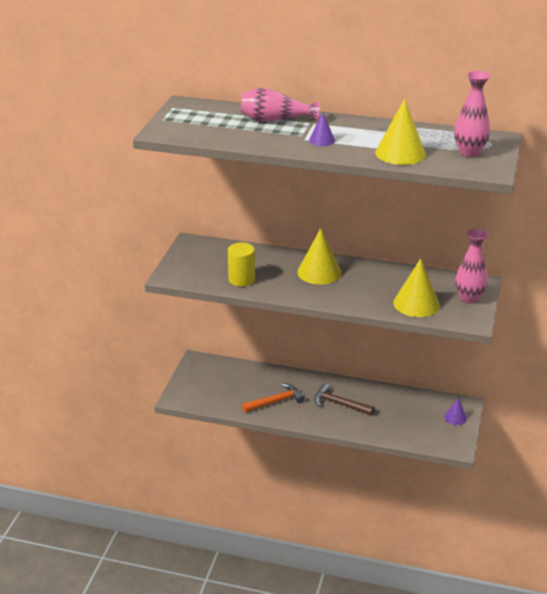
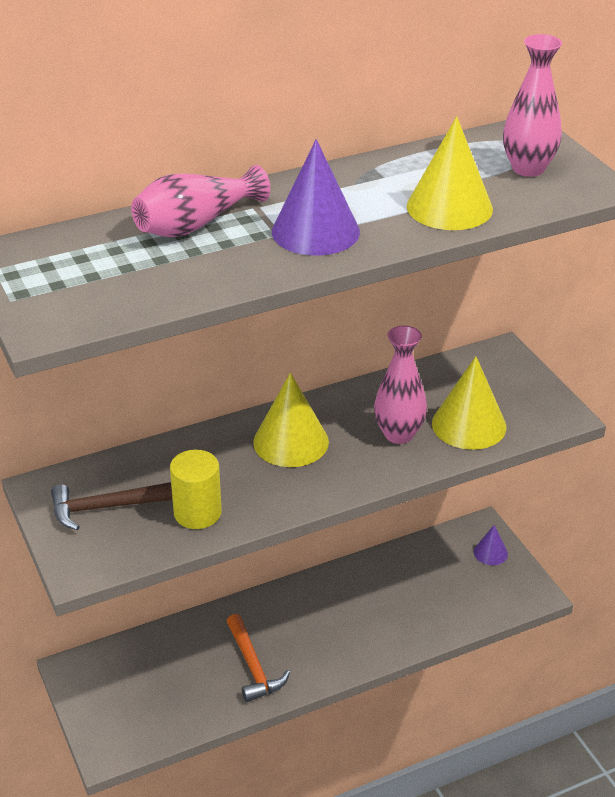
camera: 40 degrees left, 5 degrees up
(276, 401) = (253, 666): orange hammer -> orange hammer turned 135 degrees clockwise
(322, 140) = (315, 231): purple cone -> purple cone, size x1.87
(339, 404) = (338, 619): brown hammer -> brown hammer (104, 508)
(469, 298) = (517, 383): pink vase -> pink vase (399, 434)

